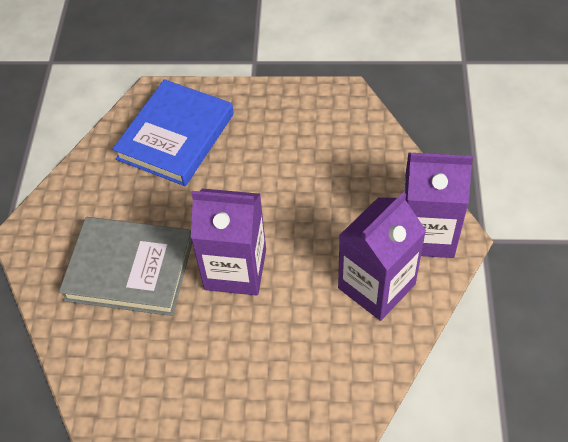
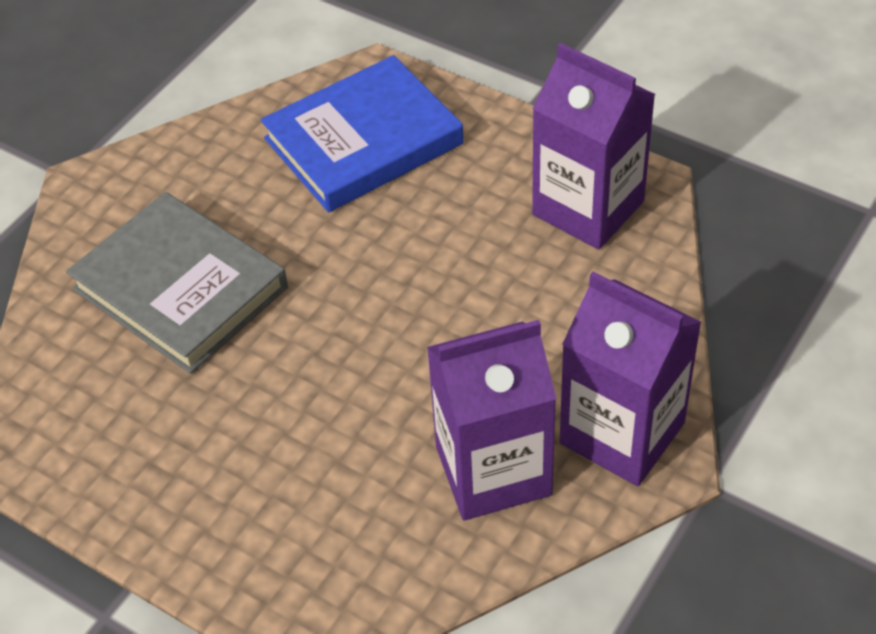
camera: 30 degrees right, 5 degrees down
(235, 269) = (315, 353): purple carton -> purple carton (588, 208)

